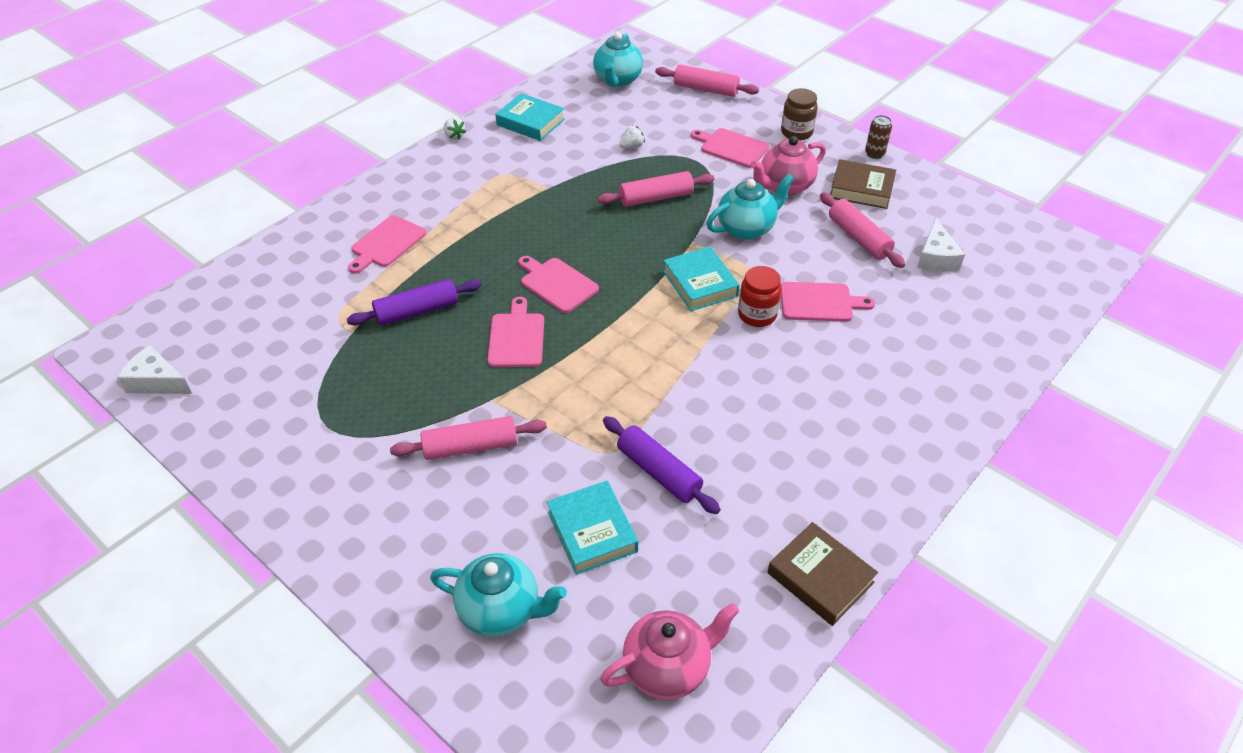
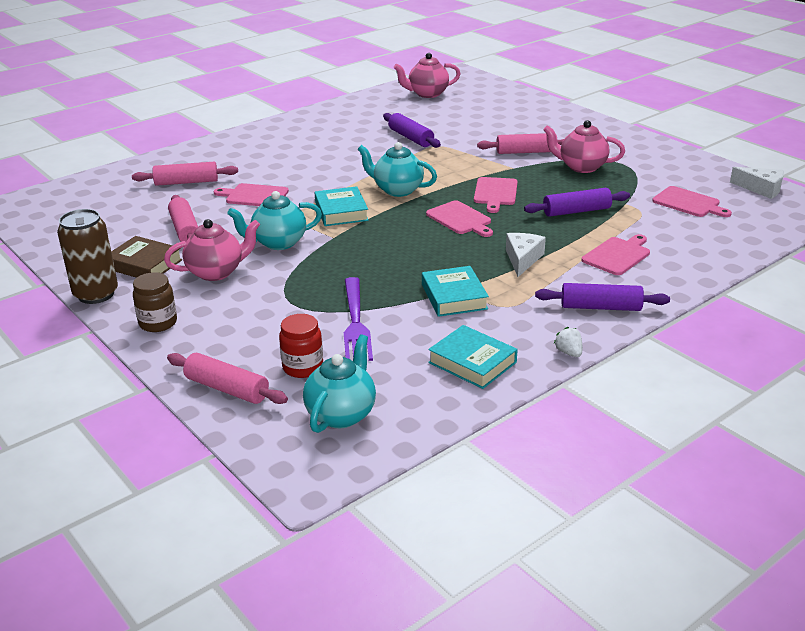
camera: 170 degrees left, 15 degrees down
(392, 412) = (581, 167): none -> pink teapot
(419, 180) = (600, 307): none -> purple rolling pin
(501, 610) = (506, 108): turquoise teapot -> turquoise teapot (397, 190)
(592, 531) = (455, 124): turquoise book -> turquoise book (454, 297)
(632, 146) = (356, 323): white strawberry -> purple fork
(656, 198) = (350, 272): pink rolling pin -> pink rolling pin (186, 182)
(731, 147) = (243, 313): pink cutting board -> pink cutting board (688, 203)
(757, 315) = (307, 193): red jar -> red jar (303, 367)
(820, 577) = (341, 107): brown book -> none
(874, 154) = (96, 294): brown can -> brown can, size x1.98
(936, 257) = (135, 214): white cheese -> white cheese (522, 259)

